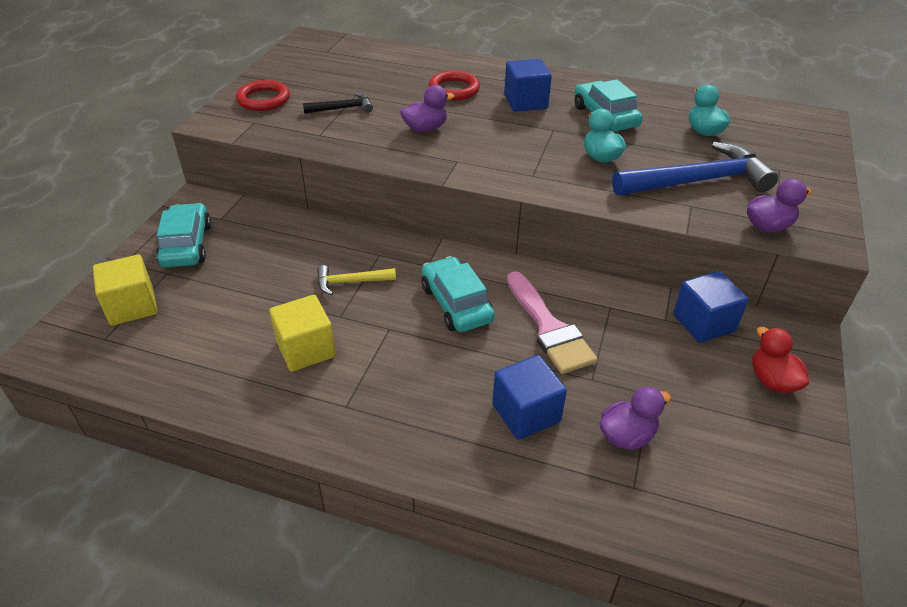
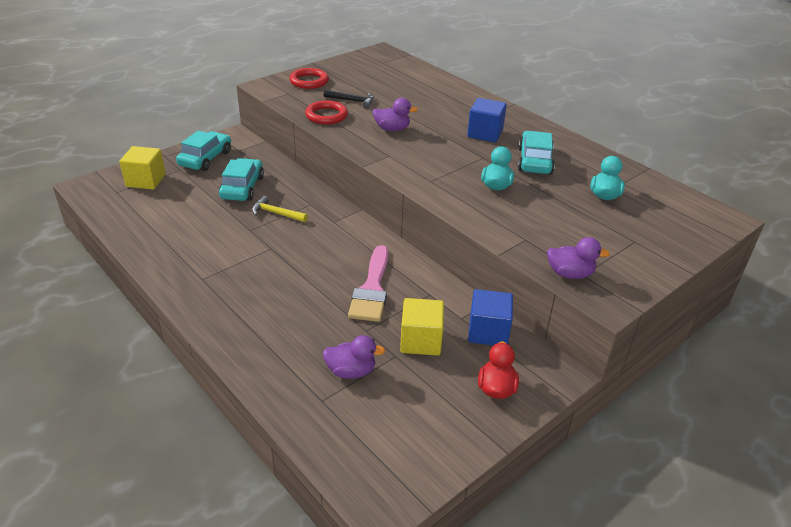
camera: 30 degrees right, 5 degrees down
(306, 349) = (212, 240): yellow cube -> yellow cube (421, 341)
(454, 89) = (442, 110): red ring -> red ring (326, 115)
(456, 304) = (327, 251): turquoise car -> turquoise car (242, 187)
(526, 413) = (301, 329): blue cube -> none
(698, 181) = (552, 226): blue hammer -> none

